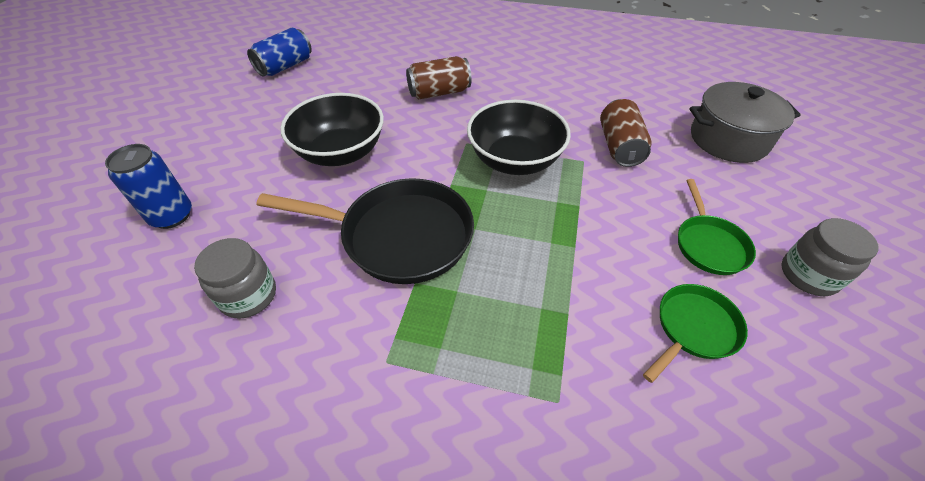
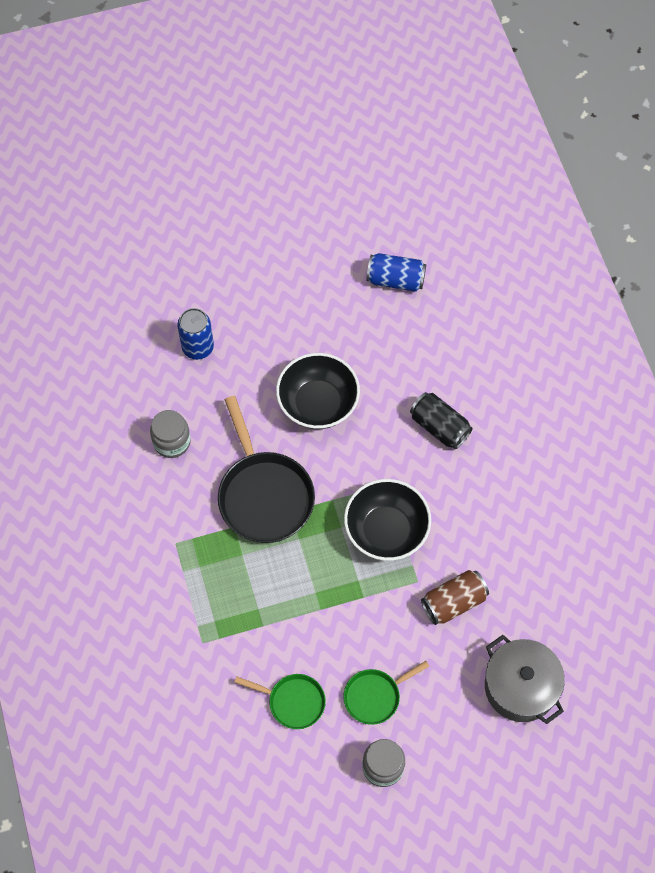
camera: 60 degrees right, 15 degrees up
(439, 92) = (439, 427): brown can -> black can

